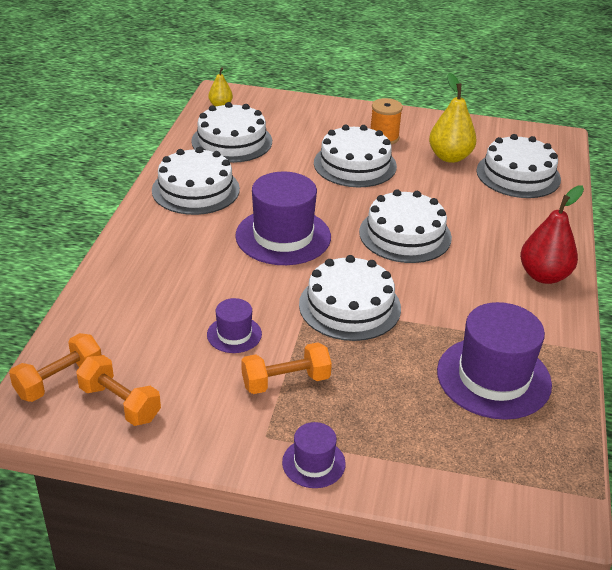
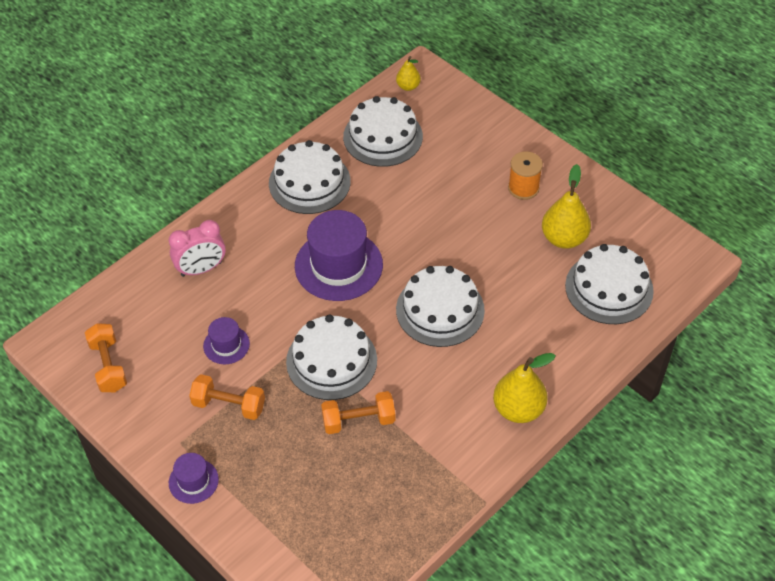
camera: 35 degrees right, 15 degrees up
(59, 380) = (84, 326): orange dumbbell -> orange dumbbell (358, 420)
(149, 286) = (201, 269): none -> pink clock
(355, 164) = (467, 210): white cake -> none
(493, 377) = (381, 482): purple hat -> none
(544, 276) = (518, 409): red pear -> yellow pear

